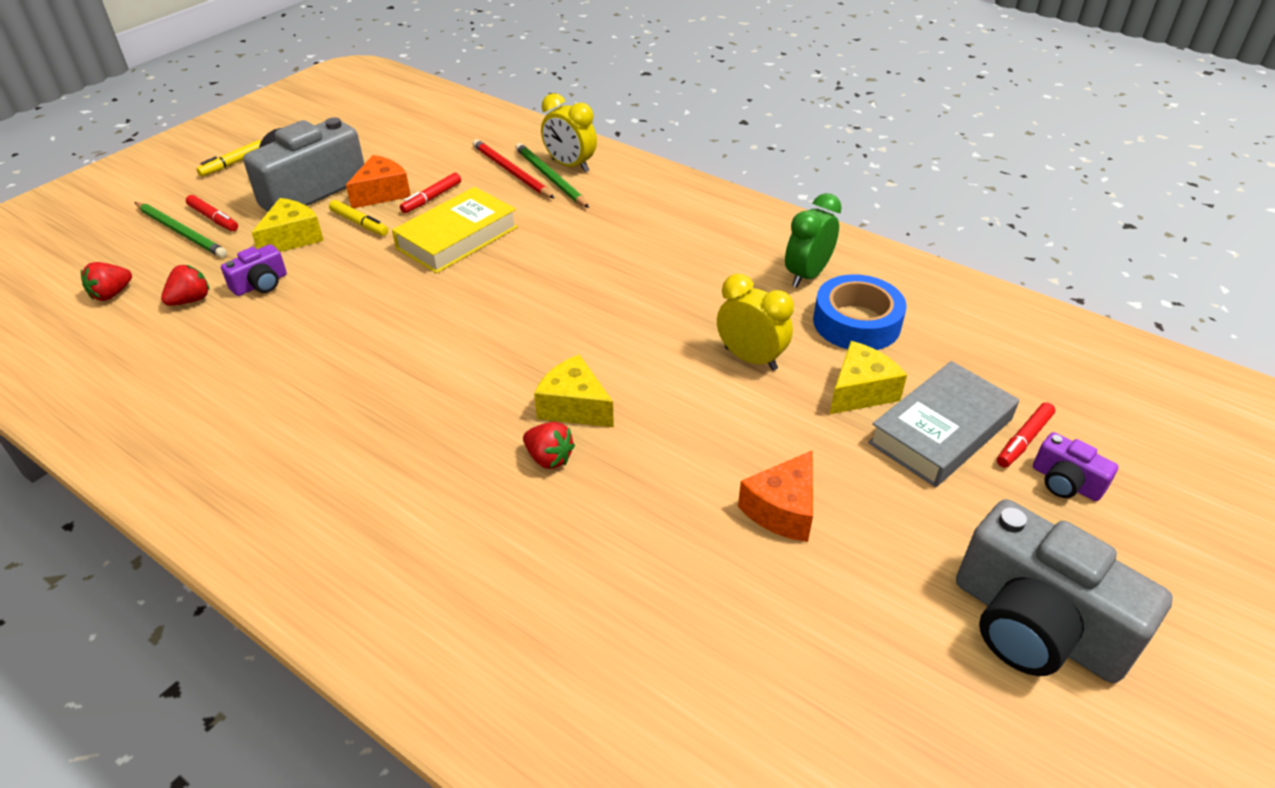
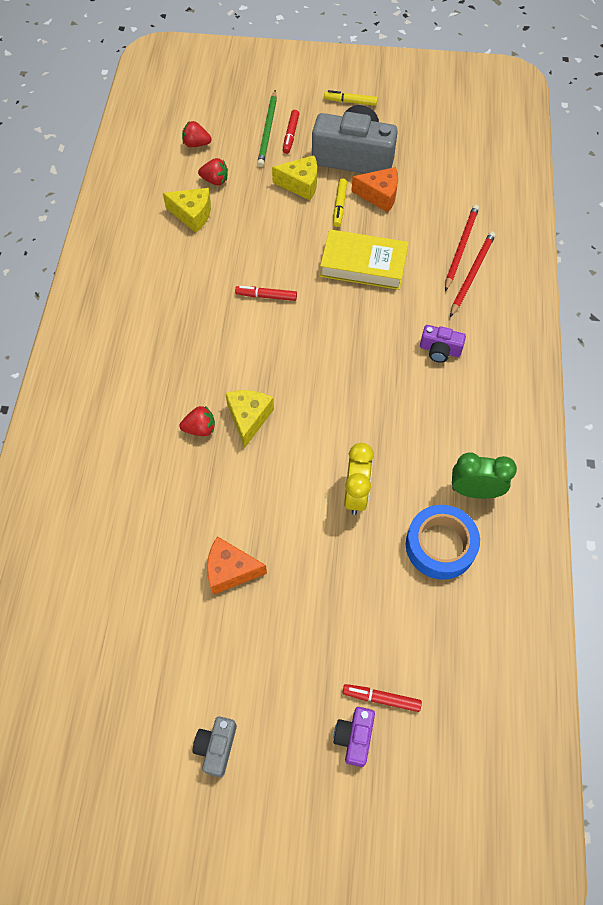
camera: 60 degrees right, 20 degrees up
(260, 284) = (249, 200): purple camera -> purple camera (440, 350)
(432, 198) = (394, 224): red marker -> red marker (266, 296)
(549, 458) = (200, 429): red strawberry -> red strawberry turned 105 degrees counterclockwise
(550, 178) = (472, 274): green pencil -> red pencil
(570, 166) = (497, 277): yellow clock -> none
(860, 391) = (366, 575): yellow cheese -> yellow cheese (192, 215)
(940, 431) = (357, 640): grey book -> none
(1036, 625) = (216, 747): grey camera -> grey camera, size x0.46

